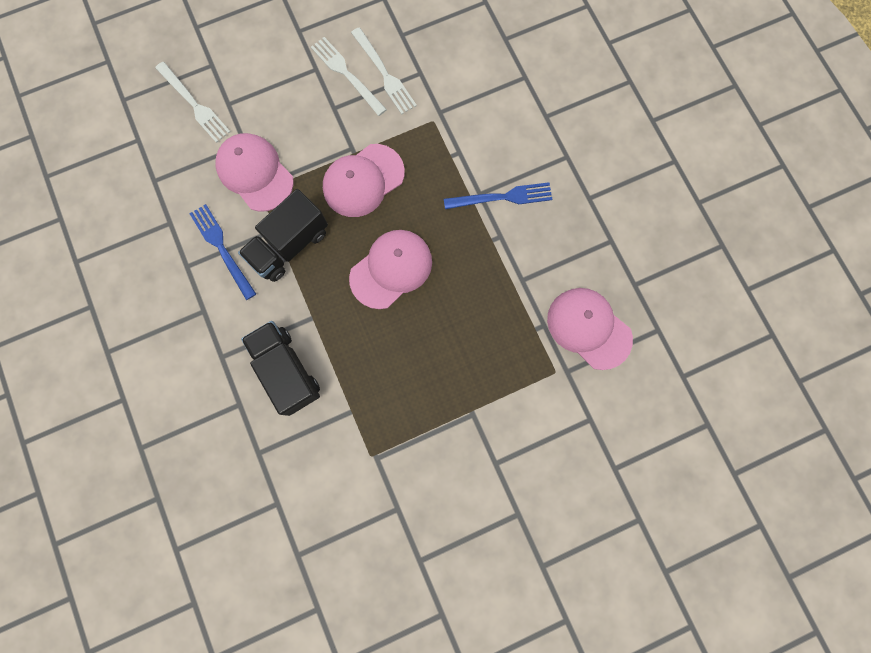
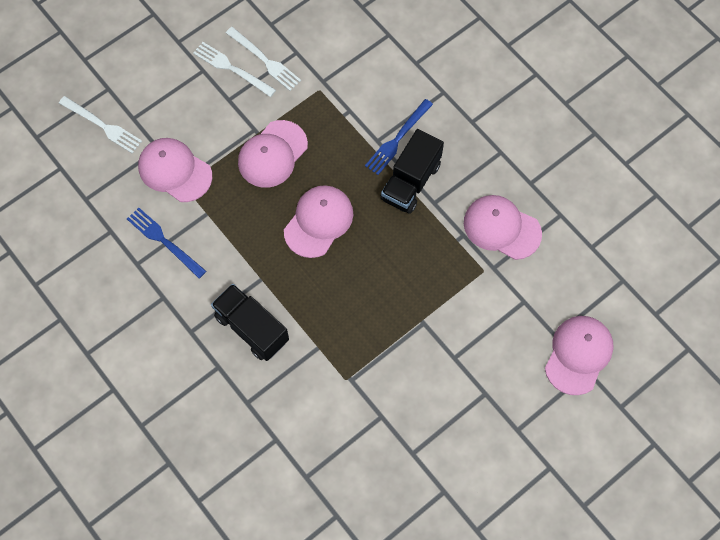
camera: 15 degrees left, 10 degrees down
(289, 245) = (223, 224): black truck -> black truck (411, 182)
(502, 197) = (397, 139): blue fork -> blue fork turned 150 degrees clockwise
(634, 498) = (578, 355): none -> pink cap

